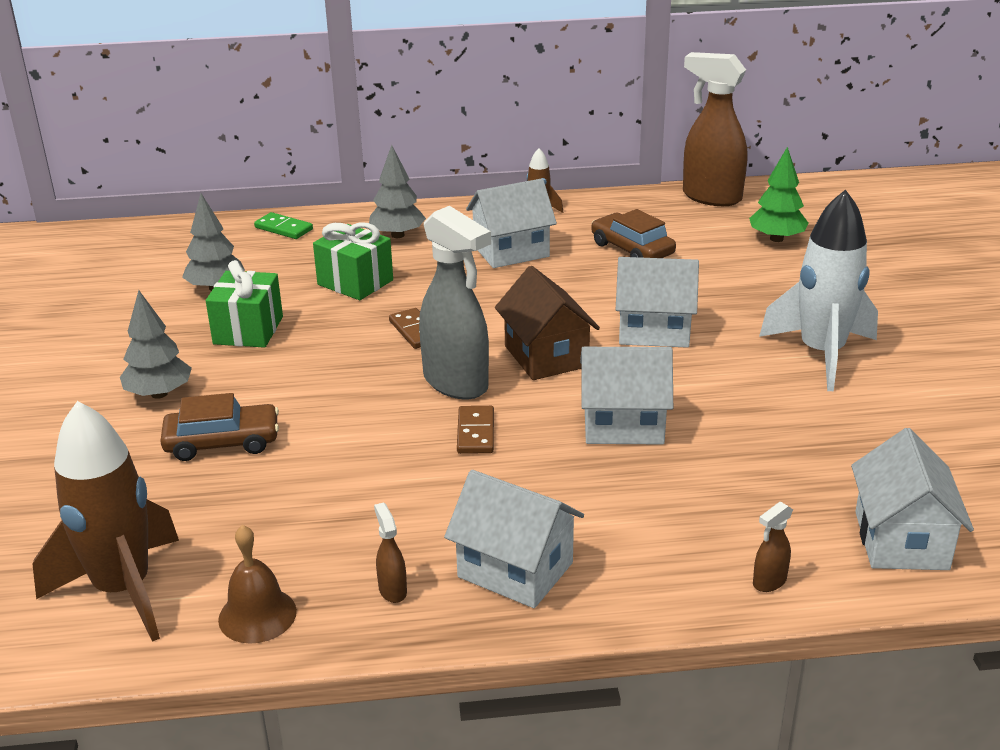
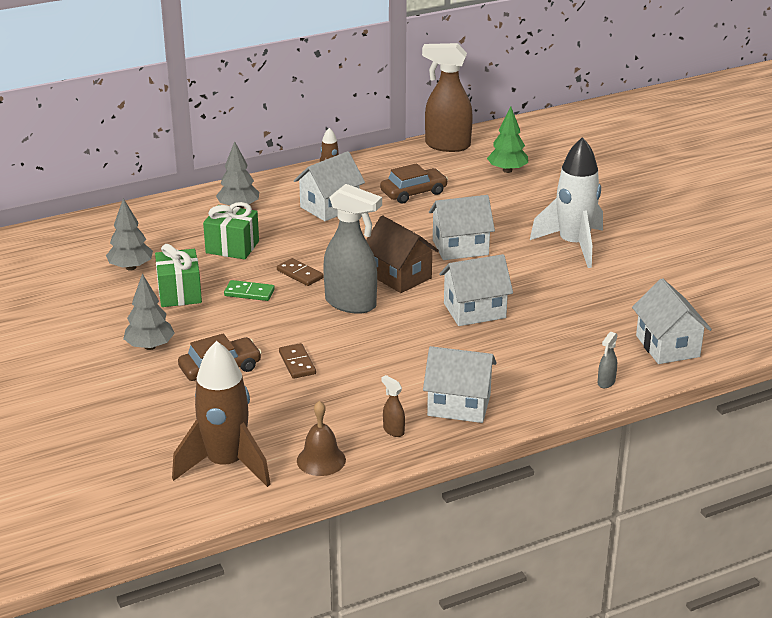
camera: 20 degrees left, 0 degrees up
(283, 228) = (147, 215): green domino -> green domino (249, 293)
(476, 433) = (384, 332): brown domino -> brown domino (297, 363)
(632, 249) = (413, 192): brown car -> brown car turned 120 degrees clockwise
(769, 582) = (606, 382): brown spray bottle -> grey spray bottle

